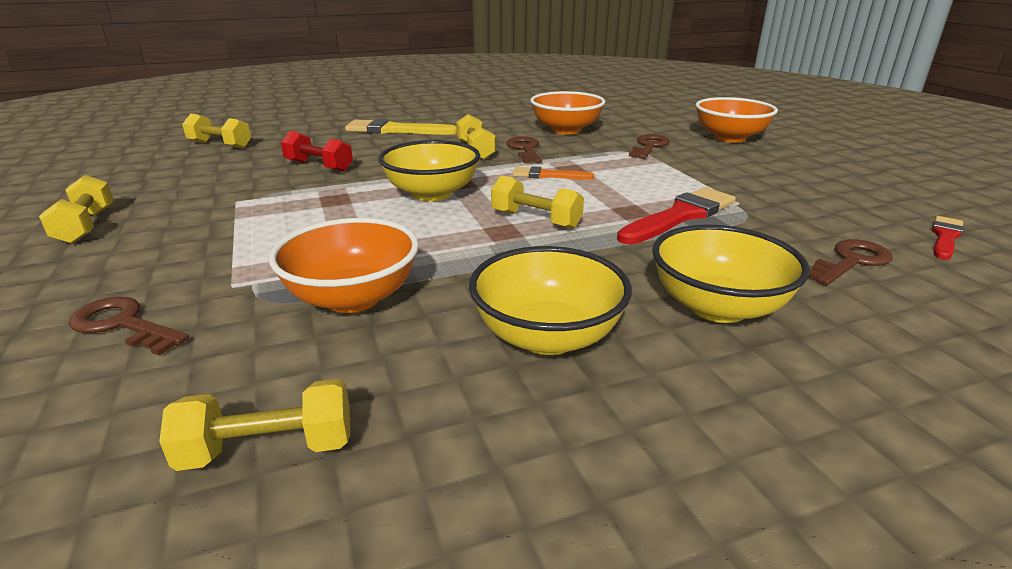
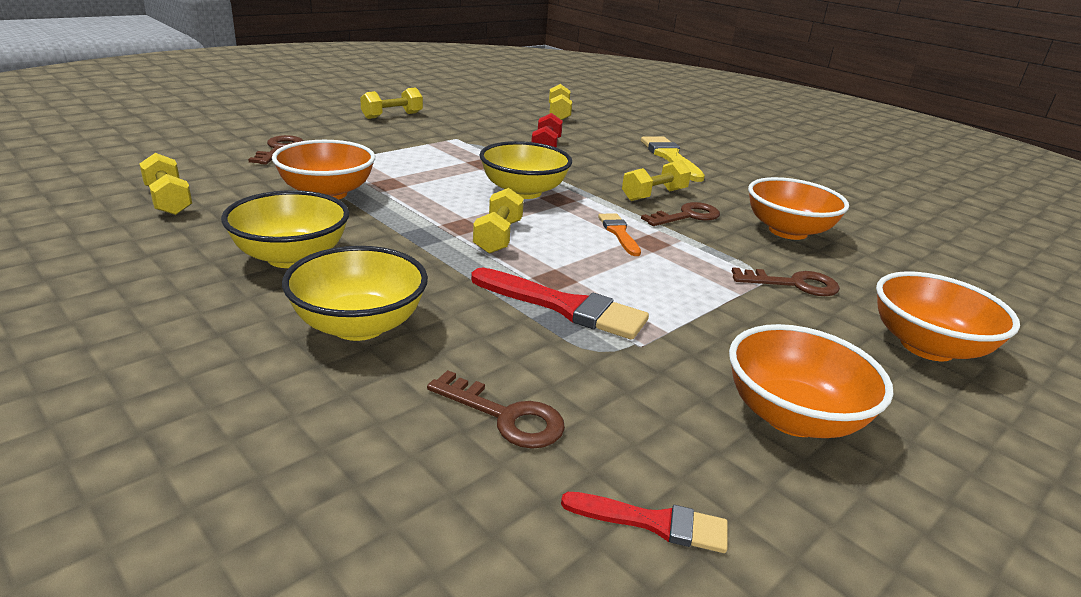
camera: 65 degrees right, 0 degrees up
(817, 182) = (792, 417): none -> orange bowl

